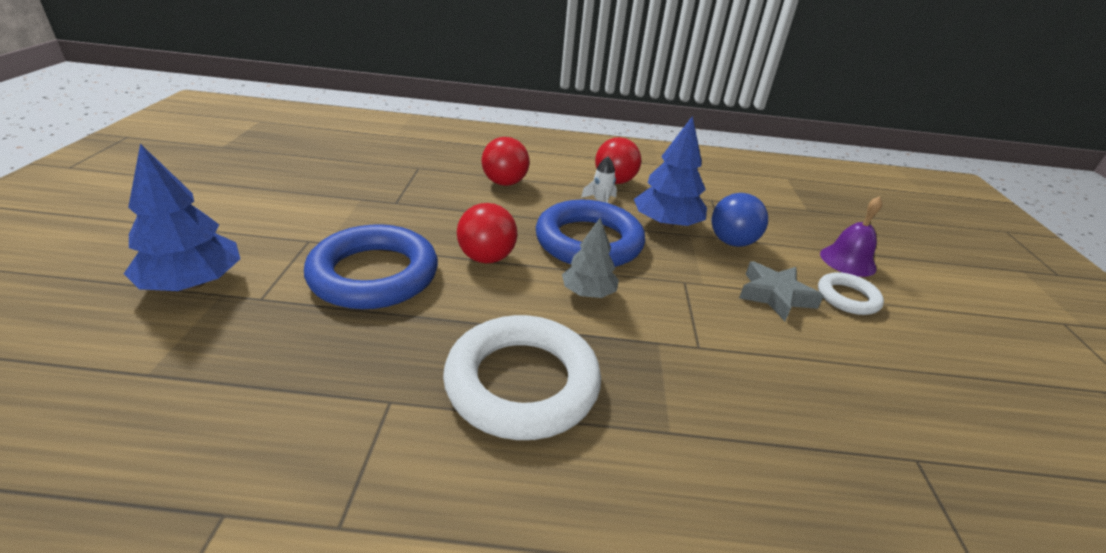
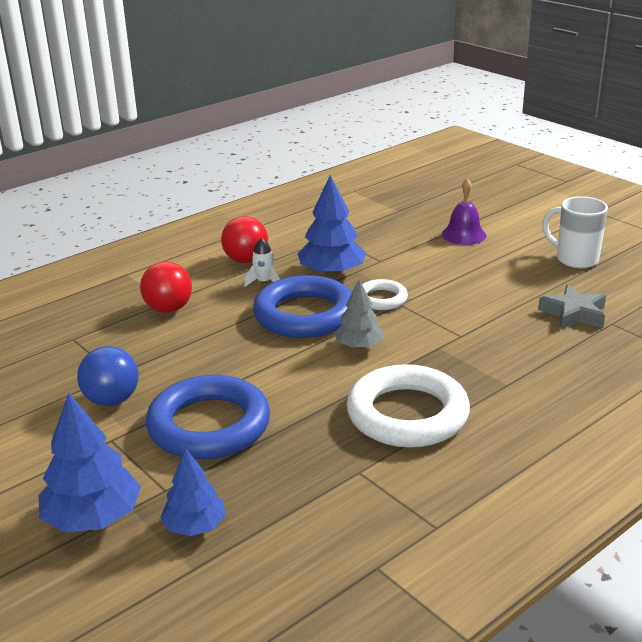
camera: 40 degrees left, 5 degrees down
(217, 341) = (195, 526): none -> blue tree
(486, 258) = (261, 367): red ball -> none
(731, 242) = (388, 261): blue ball -> blue ball (112, 400)
(775, 295) = (457, 281): grey star -> grey star (574, 314)
(847, 298) = (491, 259): white ring -> white ring (381, 299)
(961, 355) = (575, 259): none -> white mug

